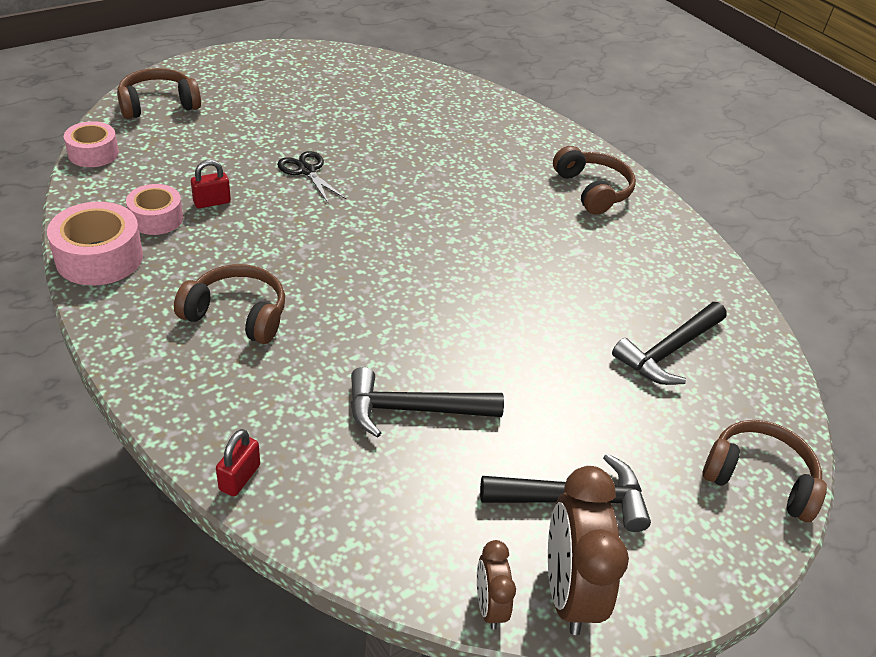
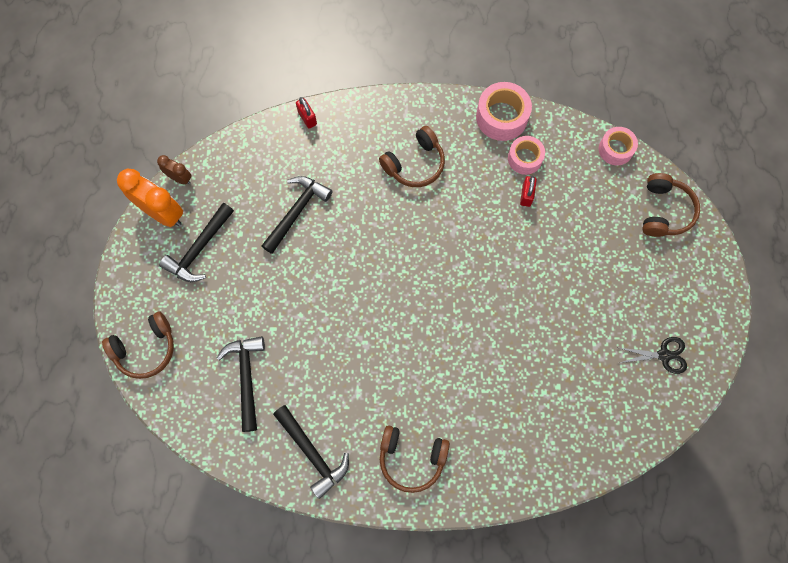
camera: 130 degrees right, 30 degrees up
(307, 171) = (534, 269): black scissors -> black scissors (664, 355)
(568, 591) = (162, 213): brown clock -> orange clock
(672, 259) = (313, 453): none -> black hammer

